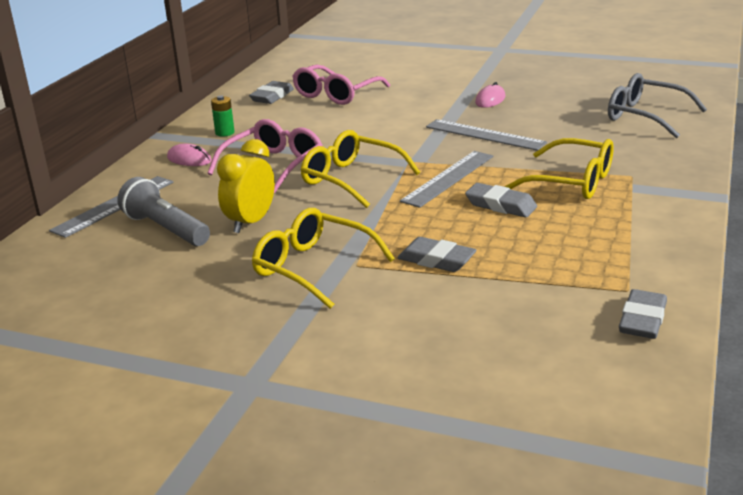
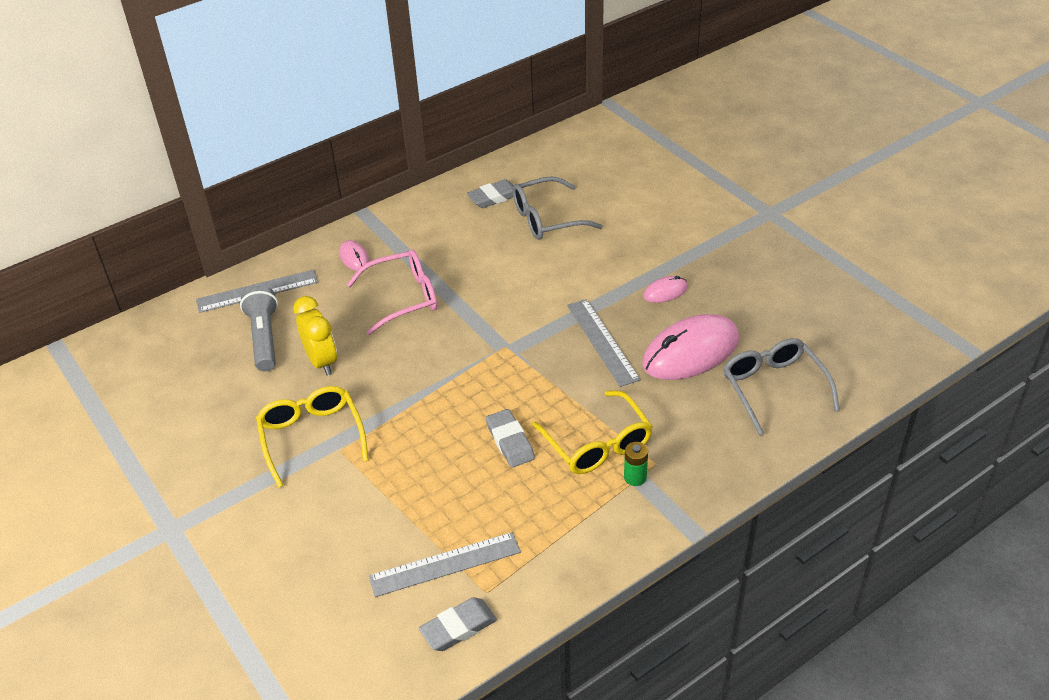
camera: 35 degrees right, 15 degrees up
(225, 133) = (410, 234): green battery -> green battery (635, 477)
(250, 223) = (322, 361): yellow clock -> yellow clock turned 90 degrees clockwise
(336, 94) = (547, 219): pink glasses -> grey glasses
(351, 179) = (439, 346): yellow glasses -> none
(436, 260) = (396, 478): grey eraser -> none
(448, 178) = (509, 385): grey ruler -> grey ruler (445, 564)
(559, 119) = (690, 352): none -> pink mouse

